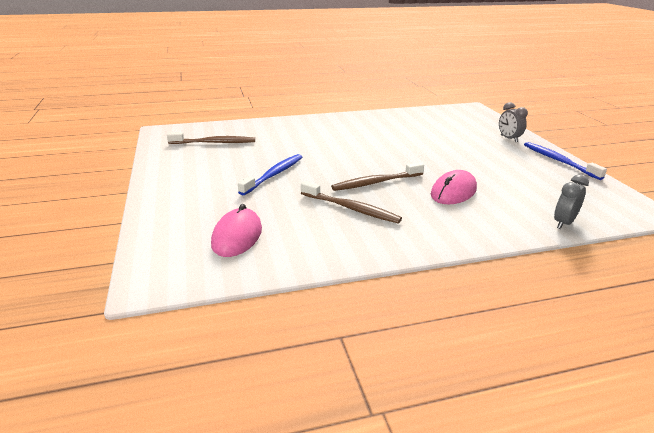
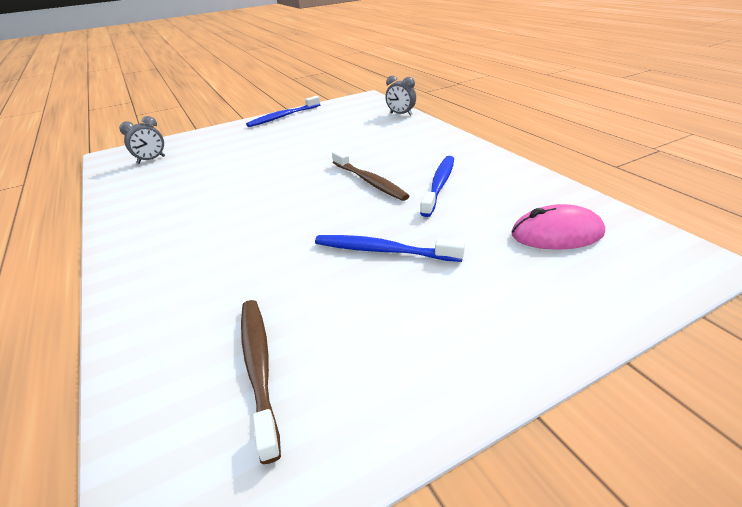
camera: 100 degrees left, 5 degrees up
(351, 208) = (439, 185): brown toothbrush -> blue toothbrush
(453, 192) = (370, 147): pink mouse -> none
(508, 139) = (227, 134): grey clock -> grey clock (151, 160)

